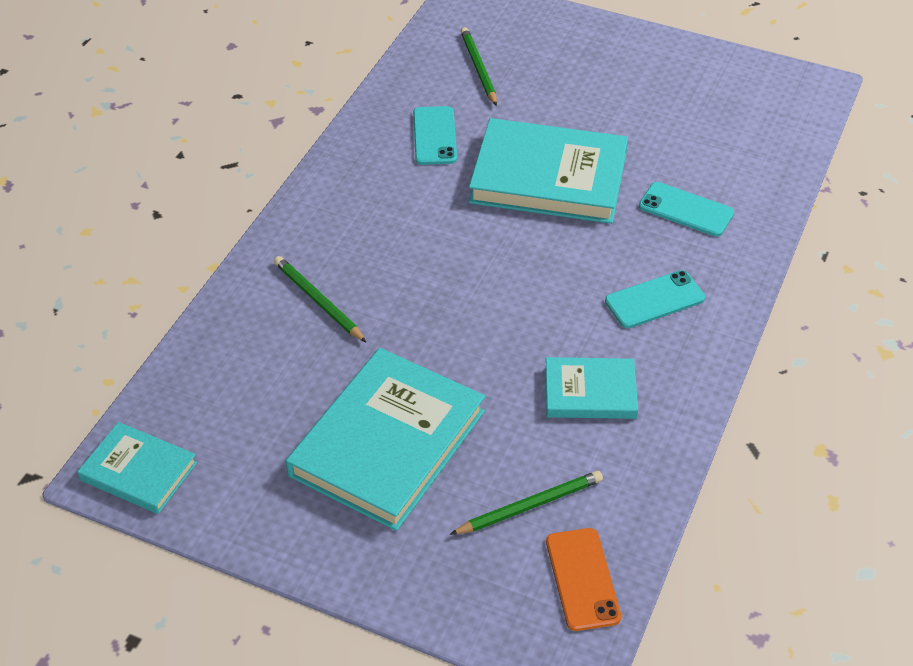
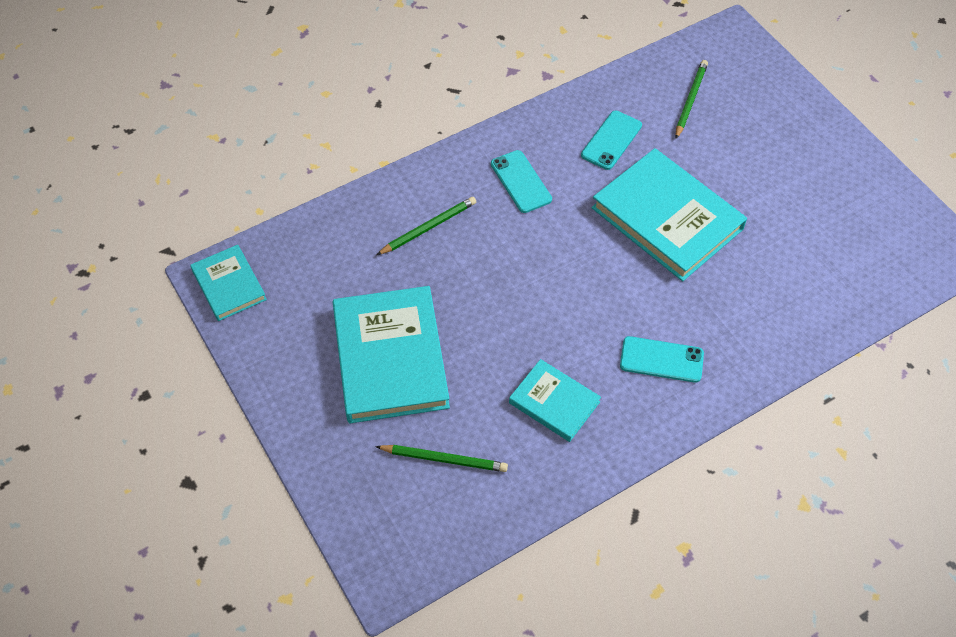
camera: 35 degrees right, 10 degrees up
(318, 301) = (428, 227): green pencil -> green pencil turned 60 degrees clockwise
(388, 443) = (390, 358): turquoise book -> turquoise book turned 75 degrees counterclockwise
(582, 579) = (435, 532): orange phone -> none
(686, 210) = (749, 301): turquoise phone -> turquoise phone (521, 182)

